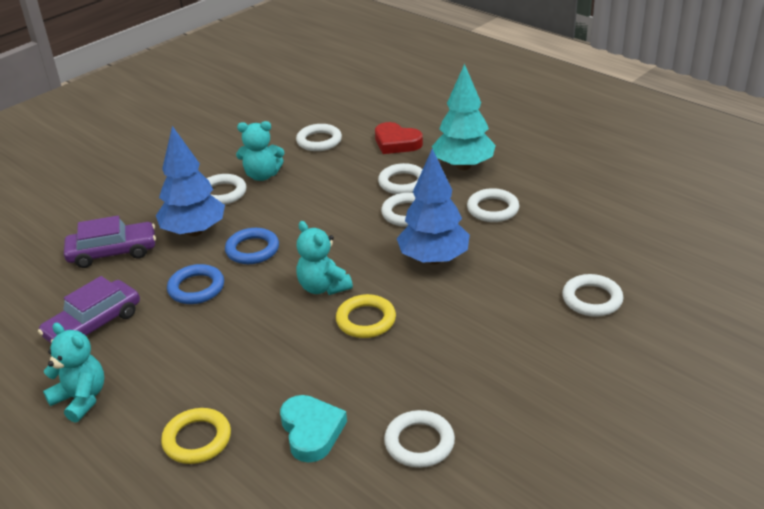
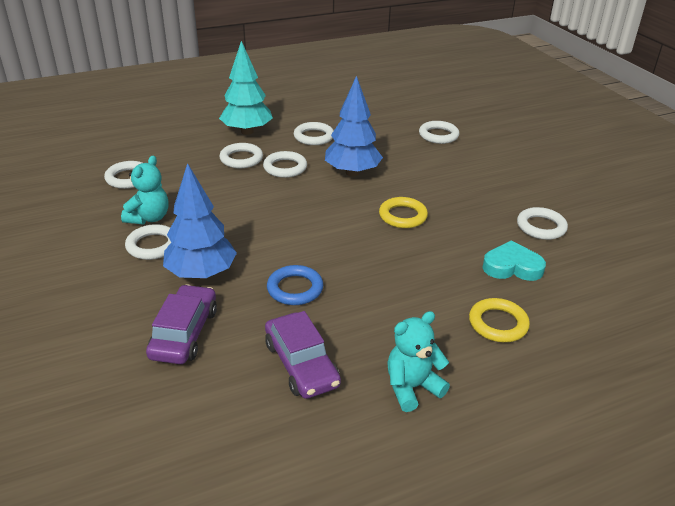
camera: 70 degrees left, 0 degrees up
(252, 250) = (264, 247): blue ring -> none
(323, 287) = (348, 224): turquoise teddy bear -> none
(396, 143) = (180, 147): red heart -> none

